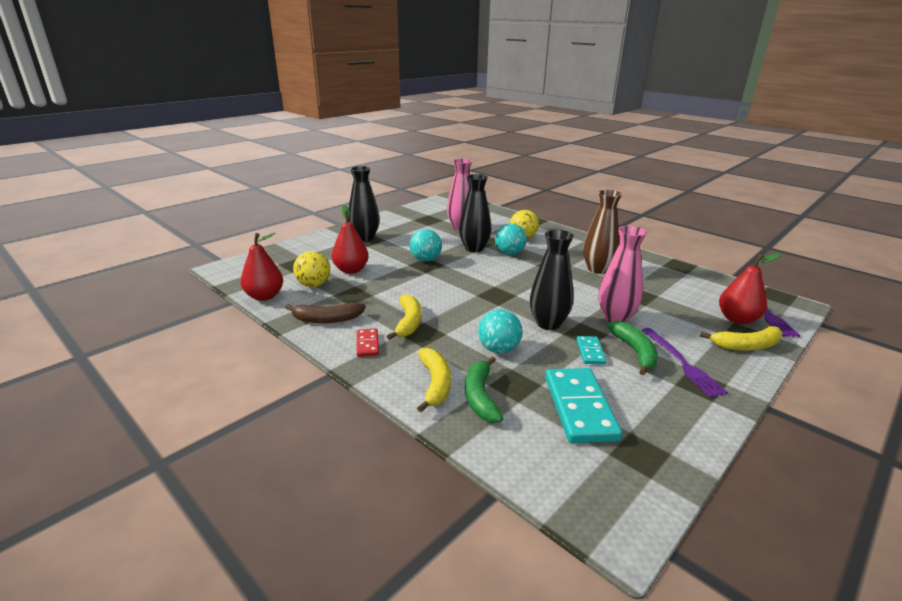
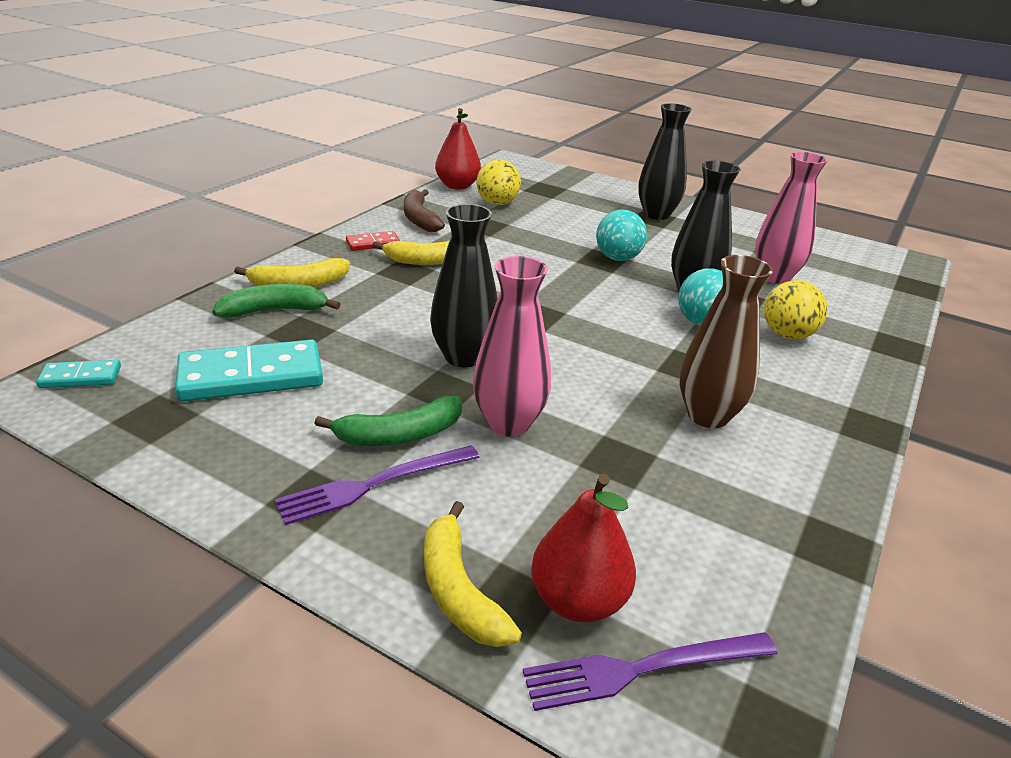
camera: 75 degrees right, 5 degrees up
(351, 270) = (549, 217): red pear -> none
(498, 349) = (380, 319): turquoise ball -> none
(590, 352) = (390, 391): turquoise domino -> turquoise domino (80, 377)

